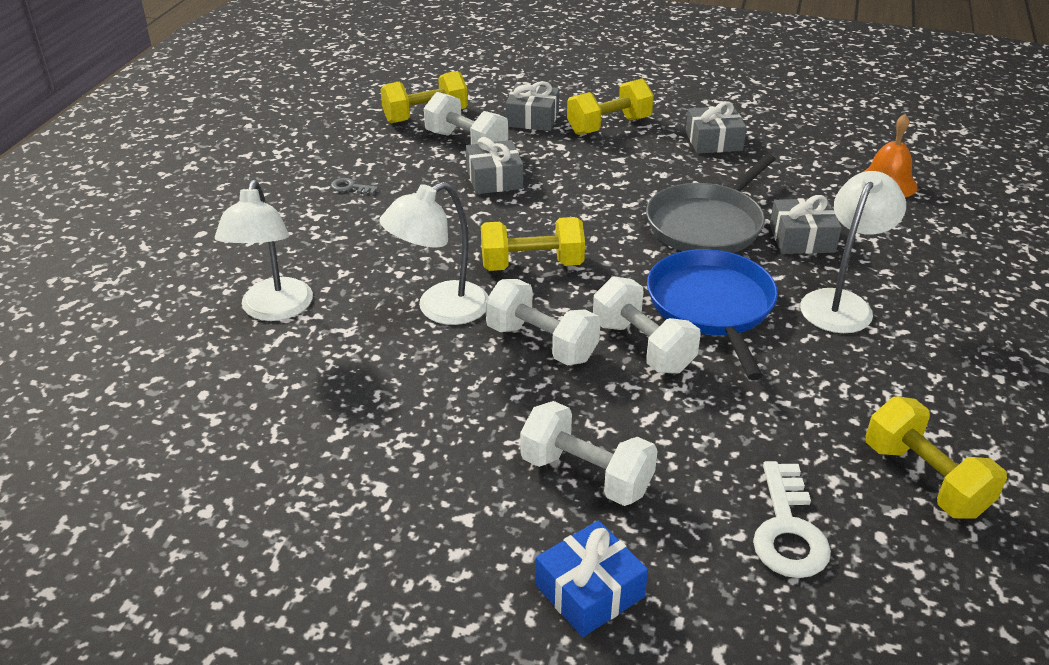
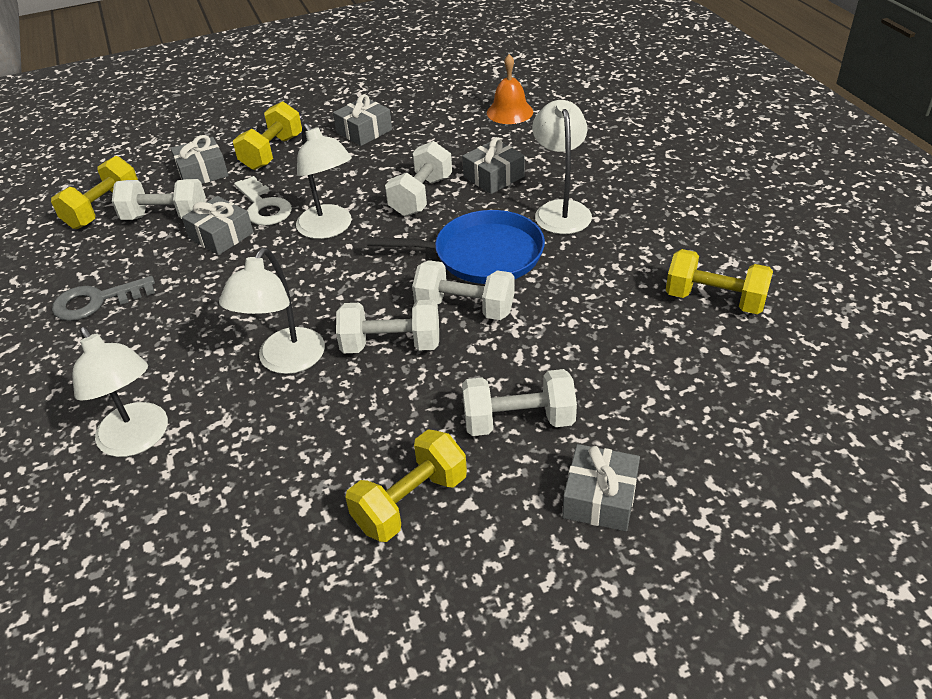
camera: 35 degrees left, 5 degrees up
(350, 187) = (97, 301): grey key -> grey key, size x2.04
(532, 265) = (323, 289): yellow dumbbell -> yellow dumbbell (410, 502)
(589, 591) = (600, 498): blue gift -> grey gift
(591, 215) = (329, 229): none -> white lamp
(707, 224) = (421, 196): grey pan -> white dumbbell
(712, 306) = (482, 254): blue pan -> blue pan turned 135 degrees clockwise
(788, 529) = (673, 379): white key -> white key (263, 206)

